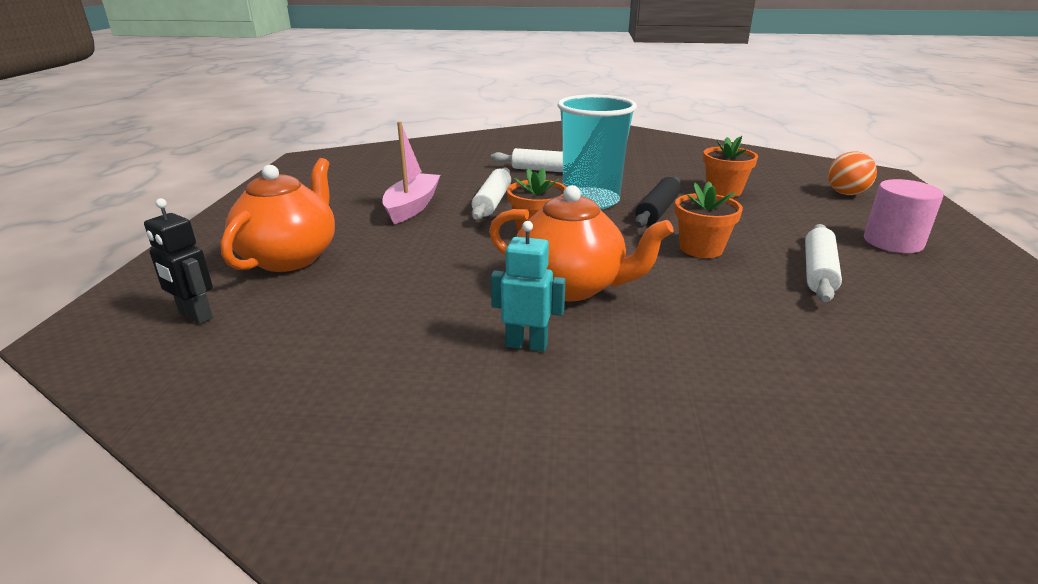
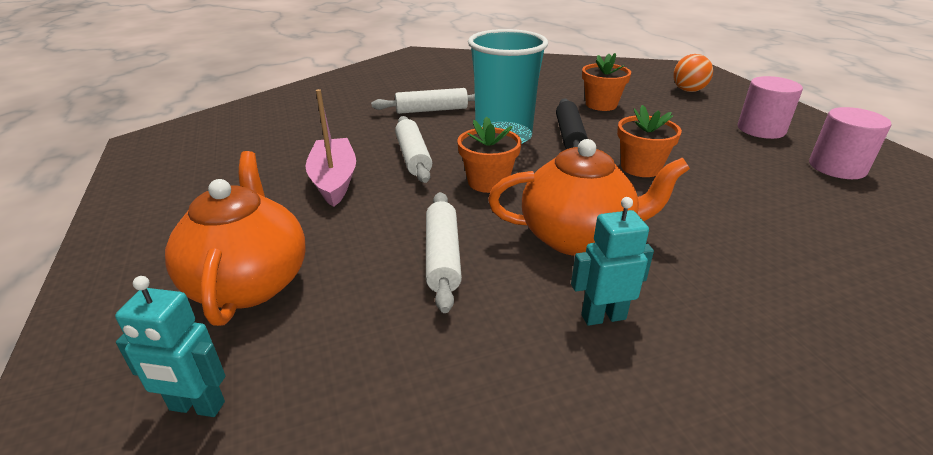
camera: 25 degrees left, 5 degrees up
(195, 316) = (196, 406): black robot -> turquoise robot
(818, 272) = (742, 169): white rolling pin -> white rolling pin (442, 257)
(948, 293) = (837, 167): none -> pink cylinder

